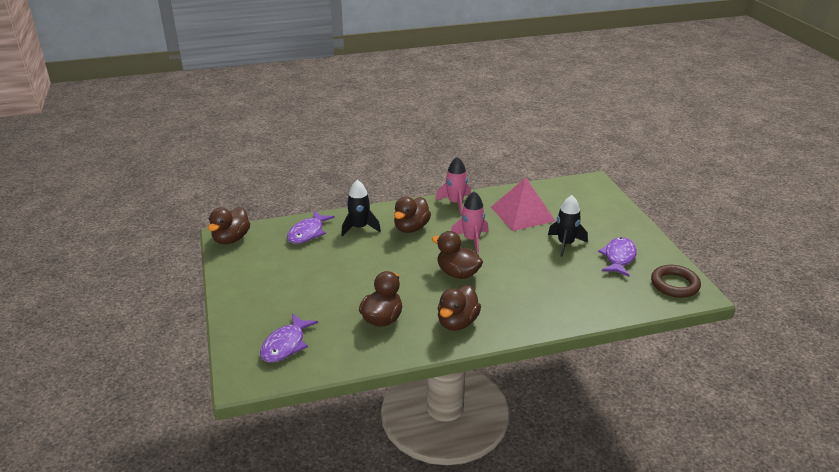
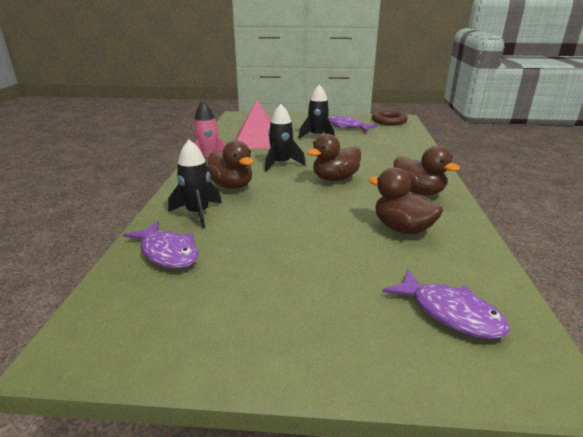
camera: 70 degrees left, 5 degrees down
(231, 239) = (94, 340): brown duck -> none
(471, 240) = (281, 164): pink rocket -> black rocket

